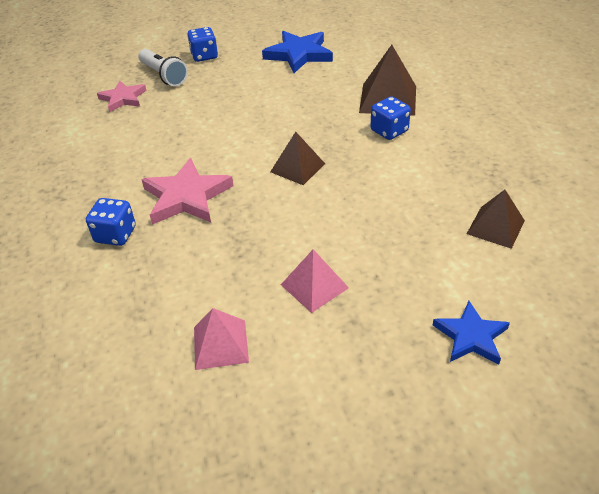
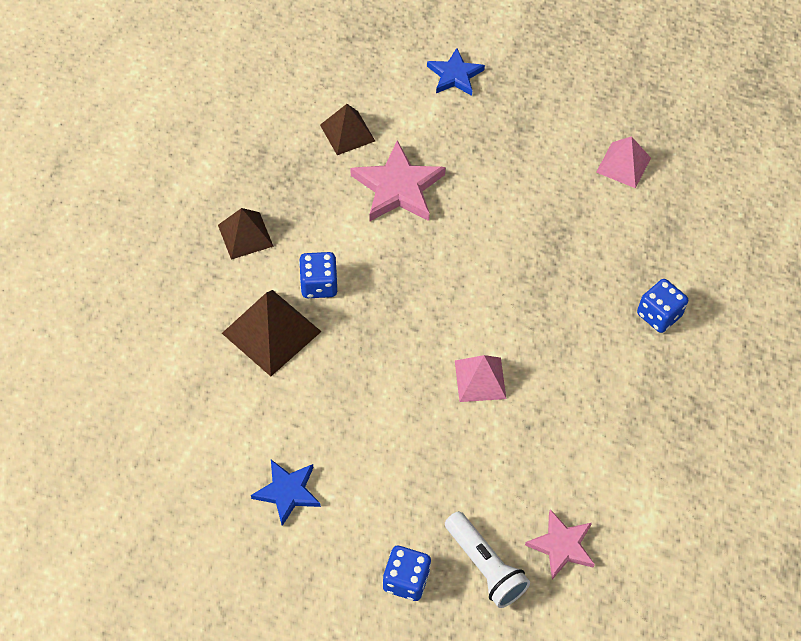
camera: 150 degrees left, 15 degrees up
(164, 75) = (485, 566): white flashlight -> white flashlight turned 150 degrees clockwise
(187, 197) = (572, 322): pink star -> pink star (398, 187)
(297, 167) = (446, 293): brown pyramid -> brown pyramid (245, 235)
(299, 54) = (287, 492): blue star -> blue star, size x0.64
(314, 286) = (527, 168): pink pyramid -> pink pyramid (480, 379)

